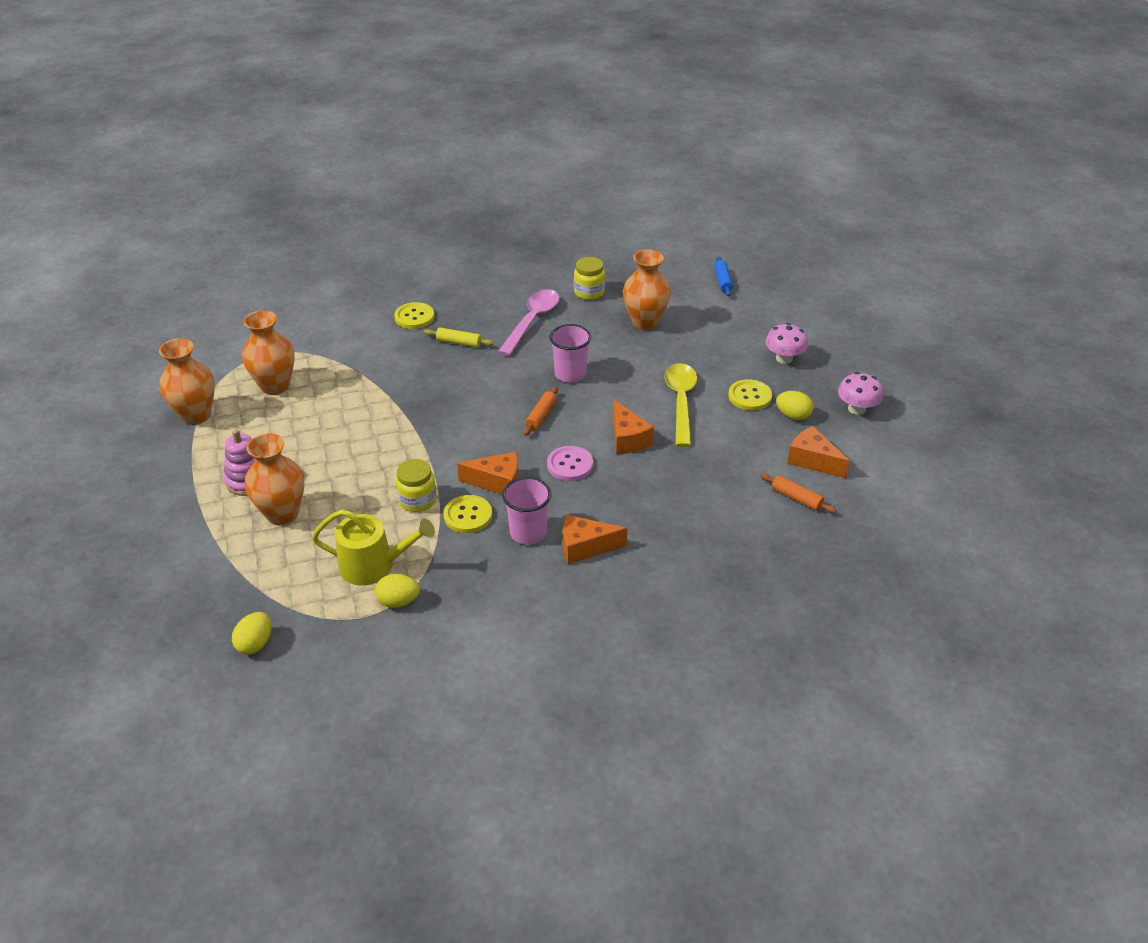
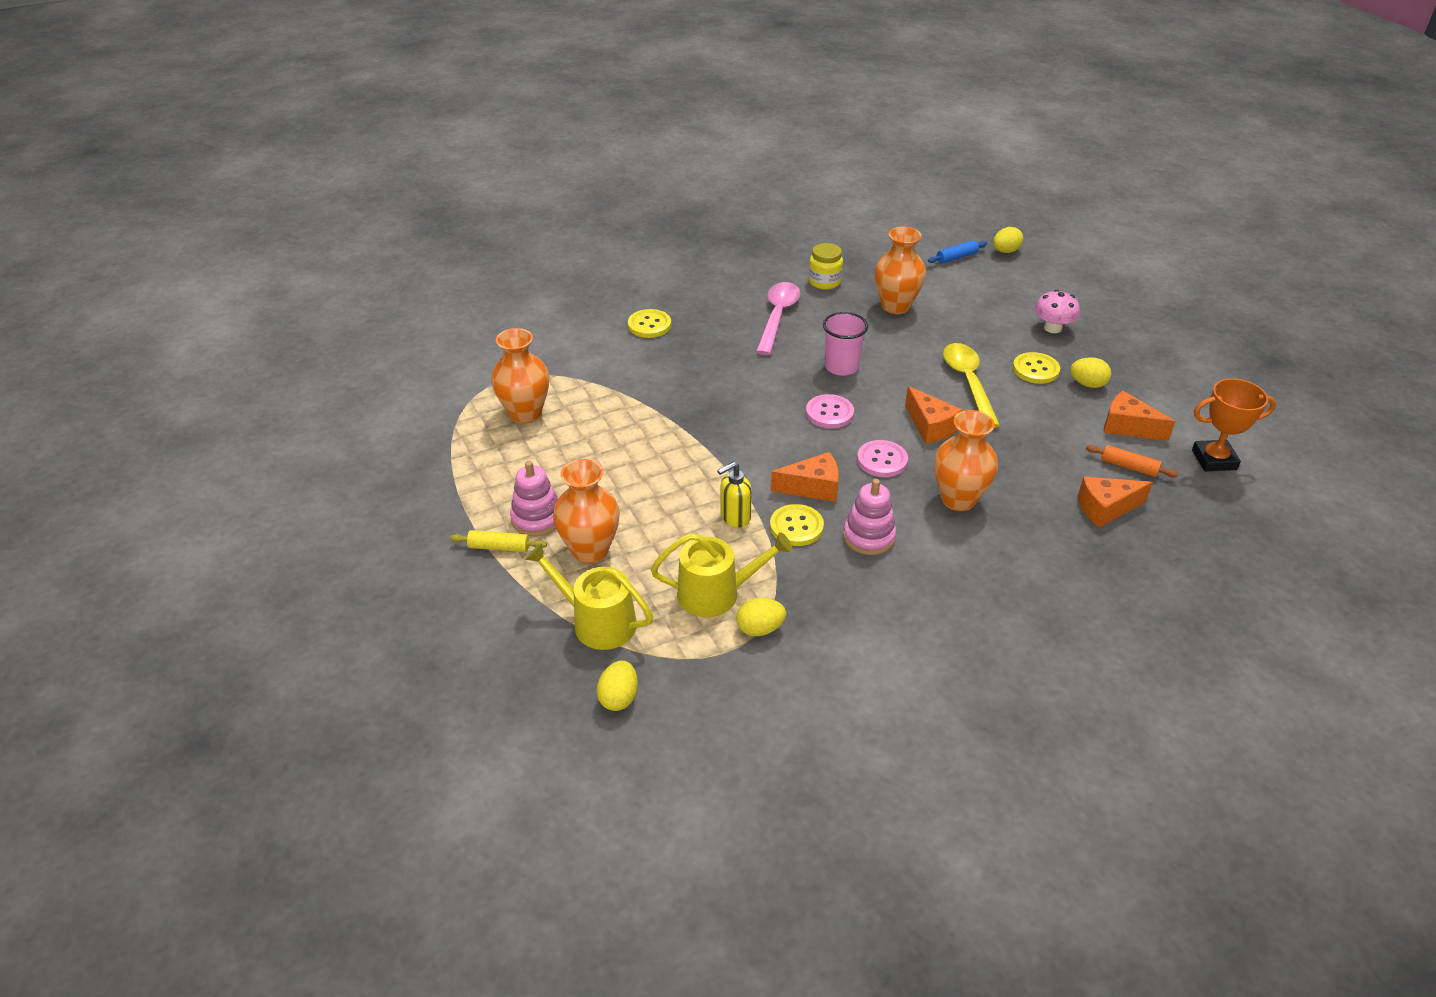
camera: 10 degrees left, 0 degrees up
(196, 415) = (448, 455): orange vase -> orange vase (958, 499)
(263, 577) = (597, 622): none -> yellow watering can
(417, 500) = (734, 517): yellow jar -> yellow soap dispenser
(459, 342) = (709, 346): yellow rolling pin -> yellow rolling pin (499, 547)
(528, 533) = (868, 537): pink cup -> pink stacking toy
(541, 416) = (829, 413): orange rolling pin -> pink button
(585, 547) = (935, 544): orange cheese -> orange cheese (1105, 508)
(723, 281) = (956, 257): blue rolling pin -> blue rolling pin turned 75 degrees clockwise
(772, 280) = (1005, 251): none -> yellow egg
(856, 409) = (1147, 370): pink mushroom -> none
(881, 501) = (1214, 460): none -> orange trophy

